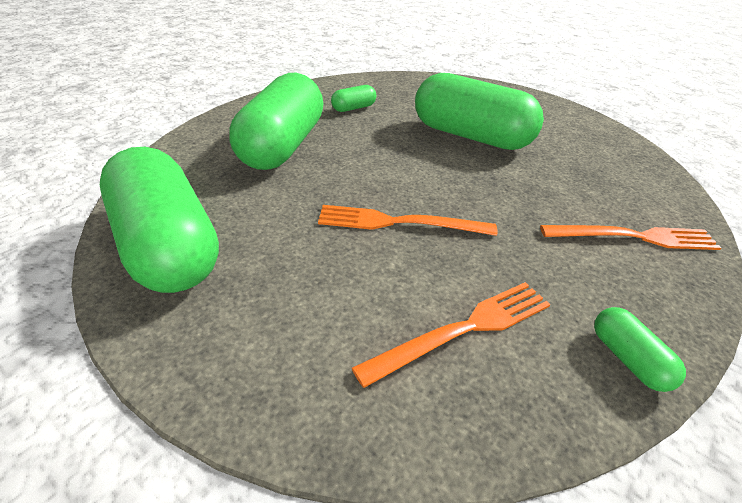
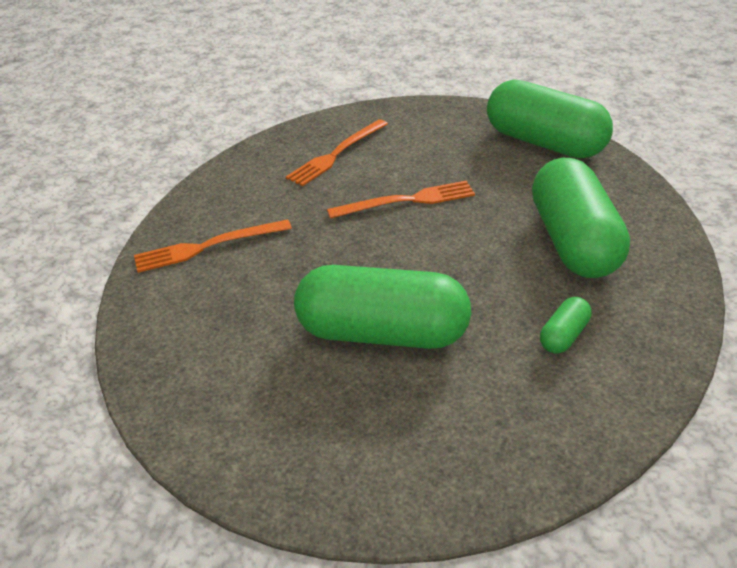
camera: 165 degrees right, 0 degrees up
(628, 359) = (241, 166): green capsule -> none

